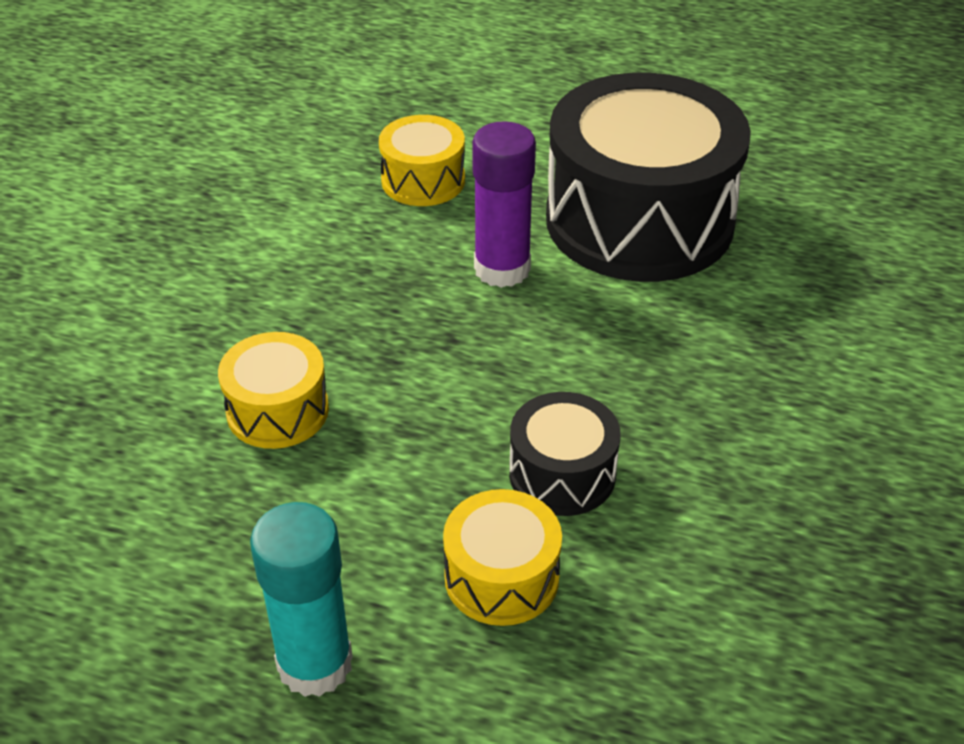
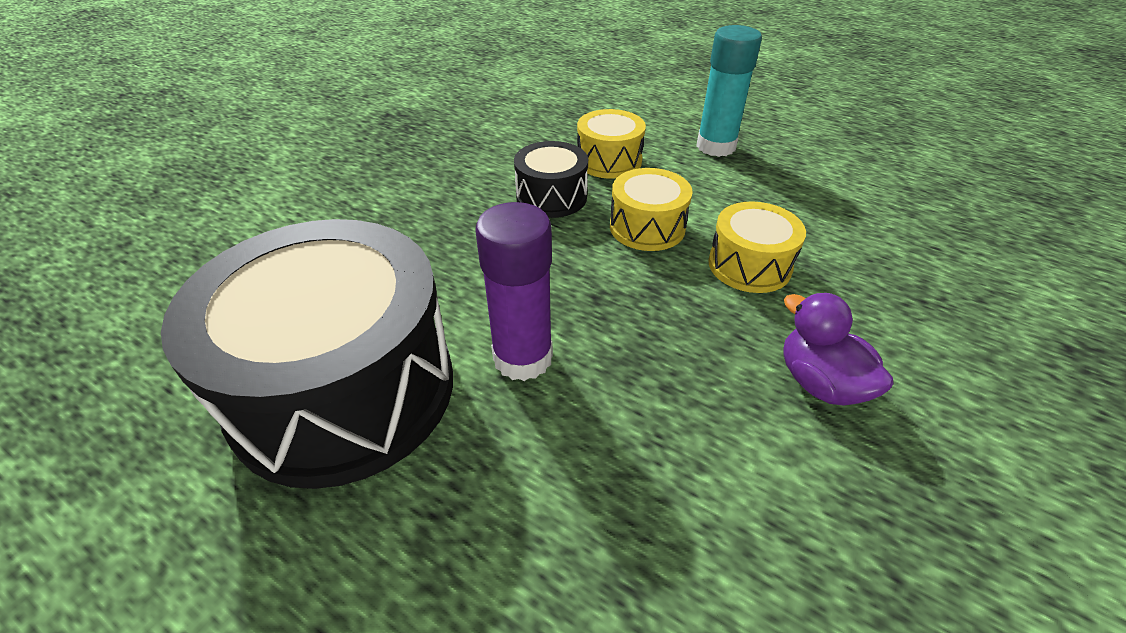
camera: 165 degrees left, 0 degrees up
(225, 296) = (820, 383): none -> purple duck
(423, 180) = (569, 524): yellow drum -> yellow drum (647, 227)

